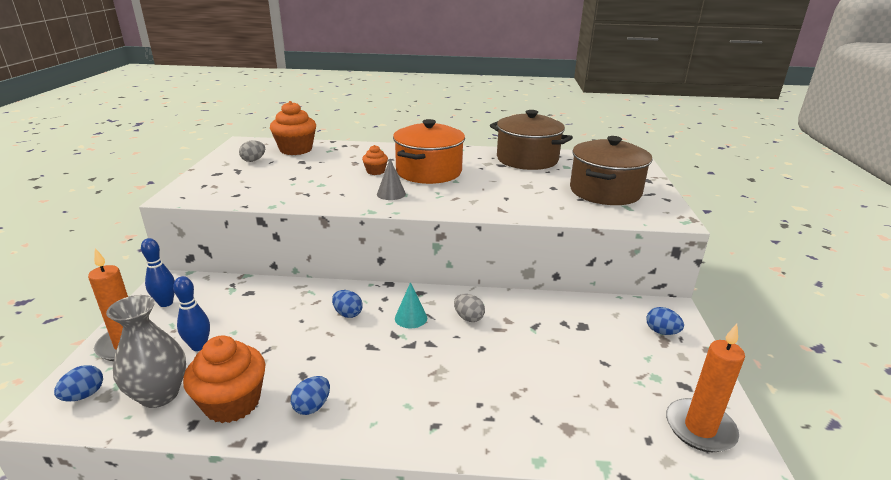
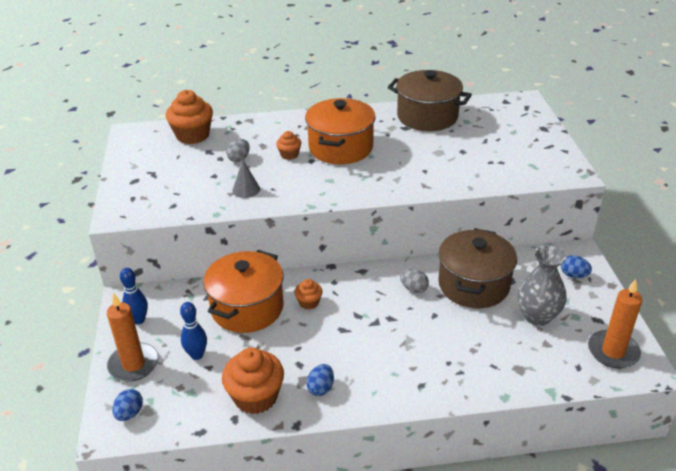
camera: 10 degrees left, 10 degrees up
(159, 395) = (192, 401): grey vase -> grey vase (537, 316)
(253, 160) = (159, 157): grey egg -> grey egg (239, 159)
(281, 309) = (247, 308): none -> orange pot
(348, 314) = (309, 302): blue egg -> orange cupcake
(391, 194) = (318, 182): grey cone -> grey cone (246, 189)
(411, 318) = (365, 297): turquoise cone -> none
(605, 191) = (509, 149): brown pot -> brown pot (473, 285)

